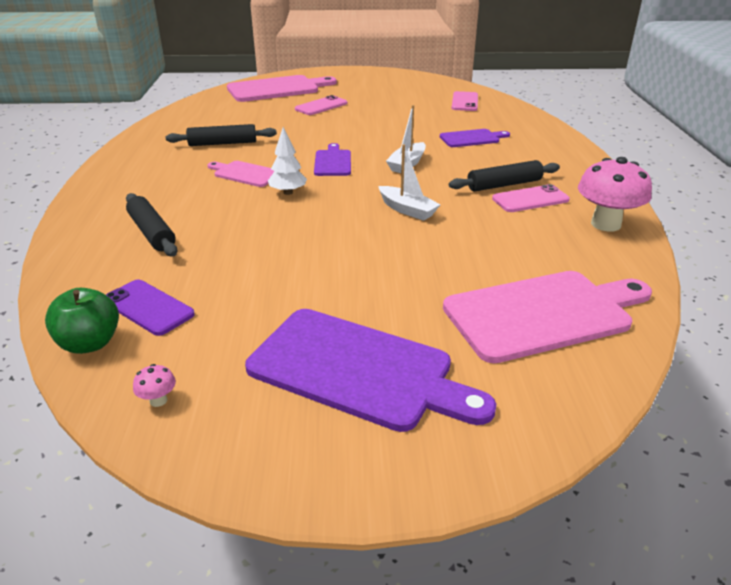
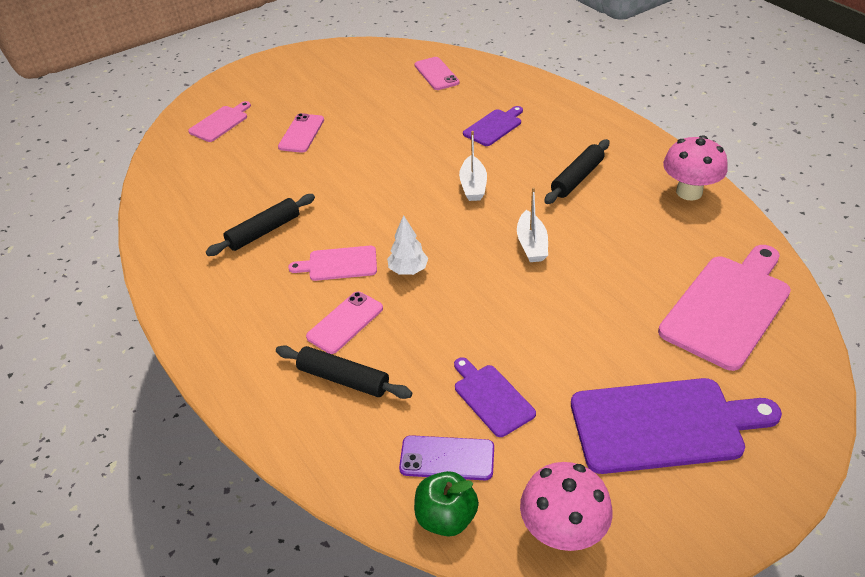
camera: 30 degrees left, 10 degrees up
(158, 400) = (562, 532): pink mushroom -> pink mushroom, size x2.49
(277, 89) = (220, 123): pink cutting board -> pink cutting board, size x0.53
(333, 162) = (404, 211): purple cutting board -> purple cutting board (491, 397)
(407, 210) = (531, 244): white boat -> white boat turned 75 degrees clockwise
(530, 199) = (612, 187): pink phone -> pink phone (345, 322)

